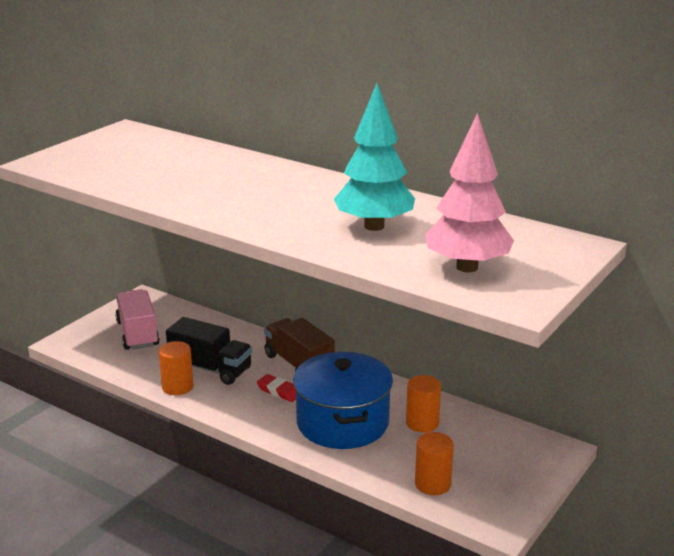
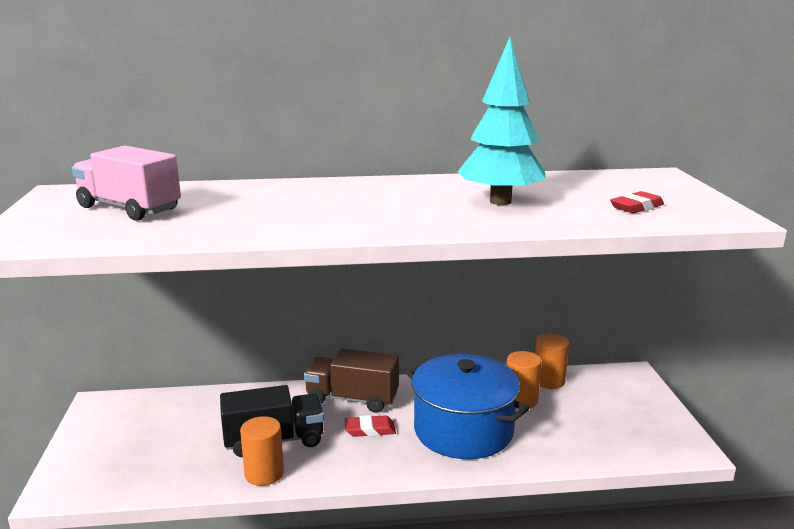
camera: 40 degrees left, 5 degrees down
(138, 334) = (143, 441): pink truck -> pink truck (129, 208)
(432, 484) = (603, 443): orange cylinder -> orange cylinder (549, 381)
(467, 267) = (636, 207): pink tree -> red eraser

